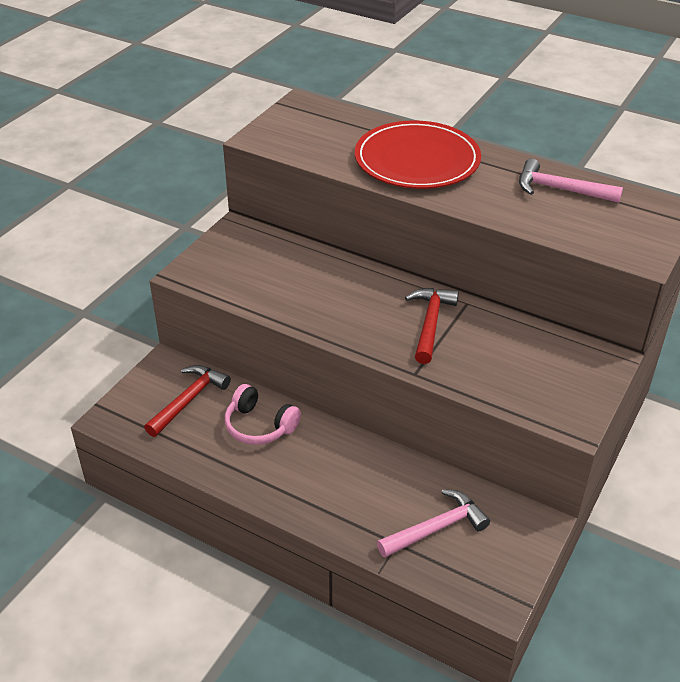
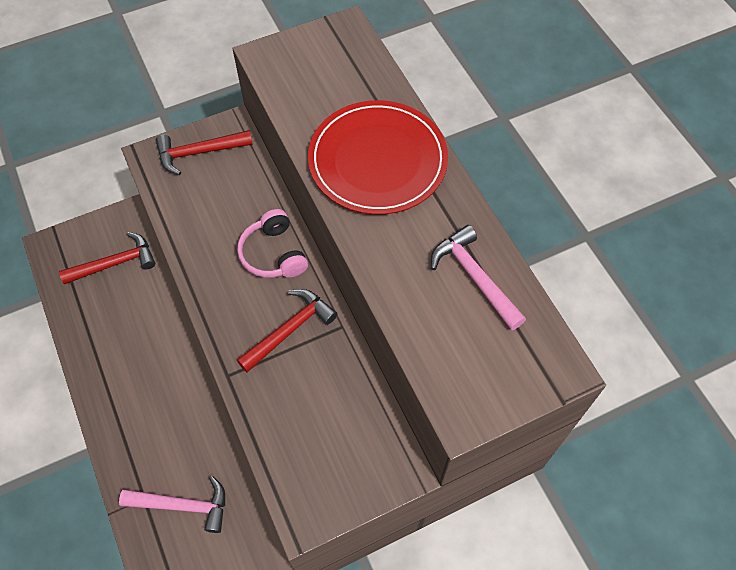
camera: 35 degrees right, 20 degrees up
(226, 254) = (199, 152): none -> red hammer
(259, 426) = (142, 321): pink headphones -> pink headphones (273, 254)

